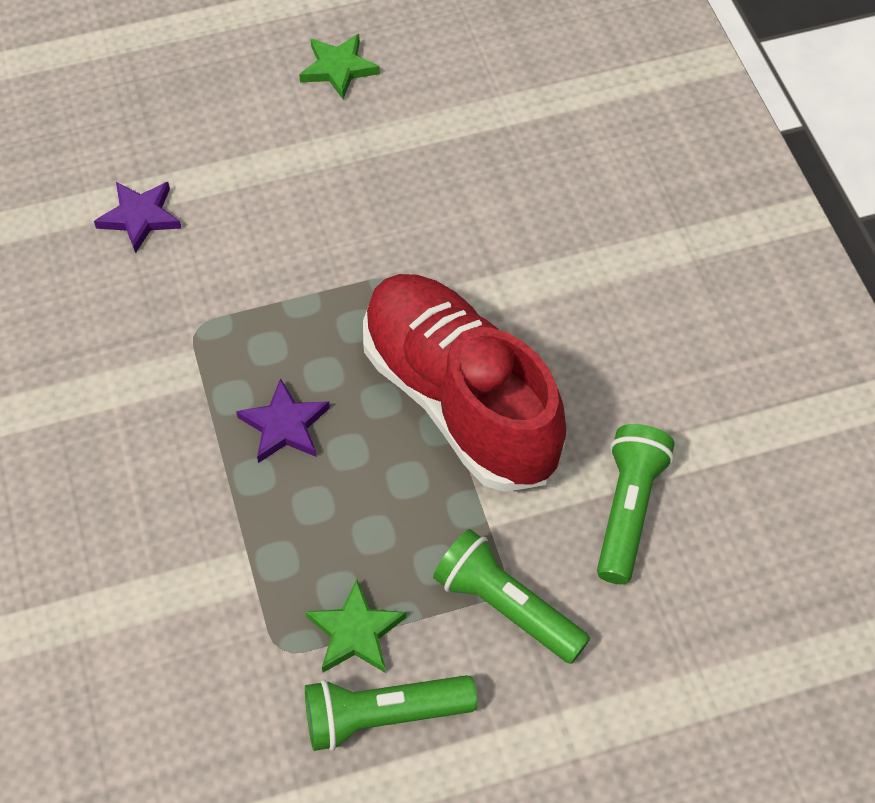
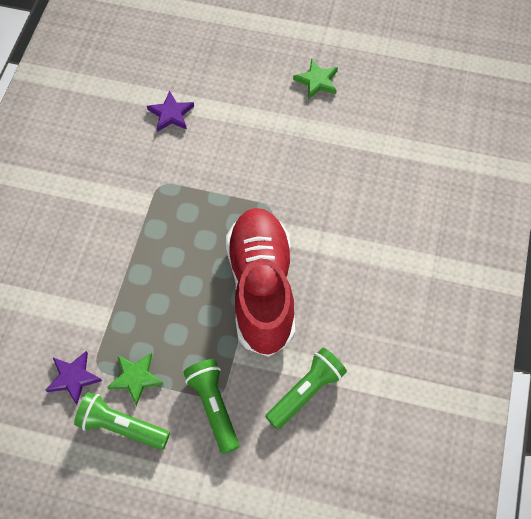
camera: 30 degrees right, 5 degrees up
(284, 425) = (170, 256): purple star -> purple star (73, 378)

